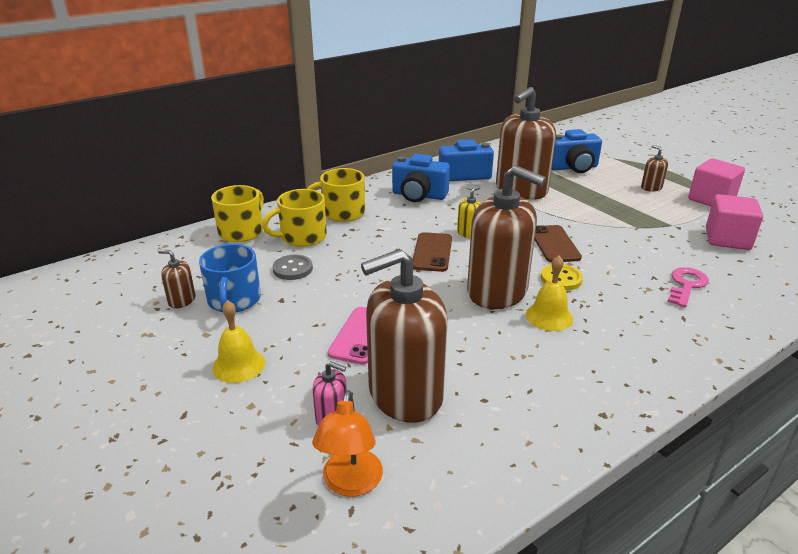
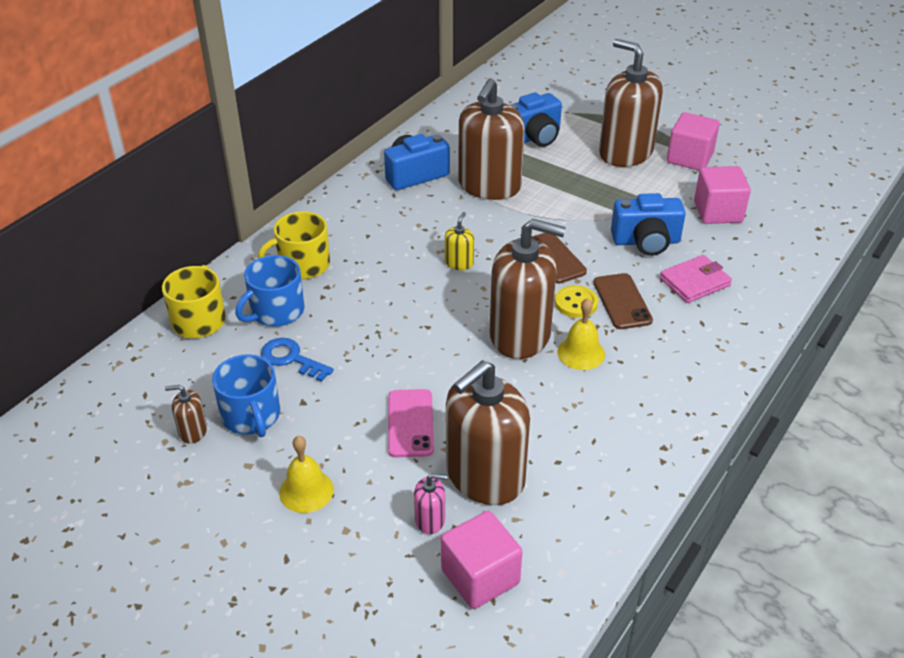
camera: 20 degrees left, 10 degrees up
(292, 269) = (291, 359): grey button -> blue key
(302, 237) = (276, 311): yellow mug -> blue mug
(350, 484) = (480, 576): orange lamp -> pink cube
(419, 195) = (378, 219): blue camera -> blue camera (646, 242)
(432, 252) = (432, 299): brown phone -> brown phone (622, 301)
(651, 188) = (625, 153): brown soap dispenser -> brown soap dispenser, size x2.39
(686, 285) = (694, 282): pink key -> pink wallet

